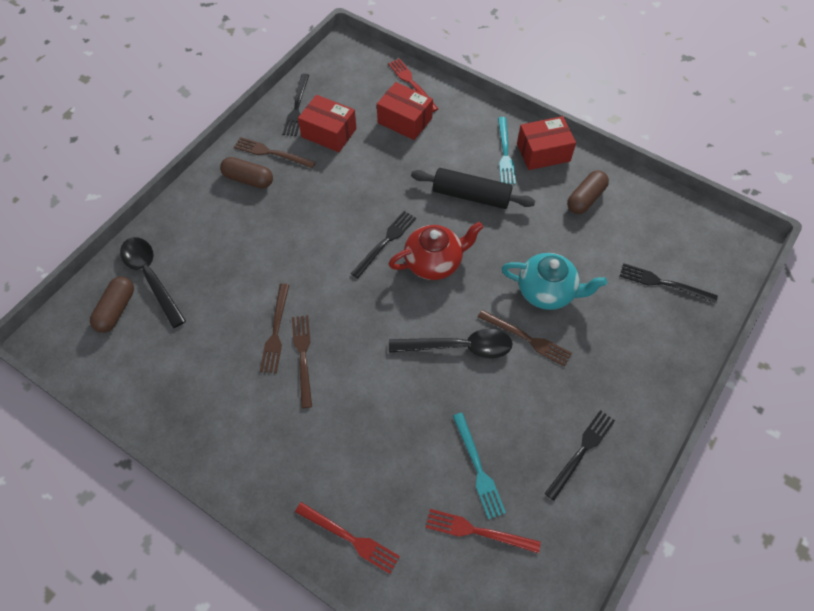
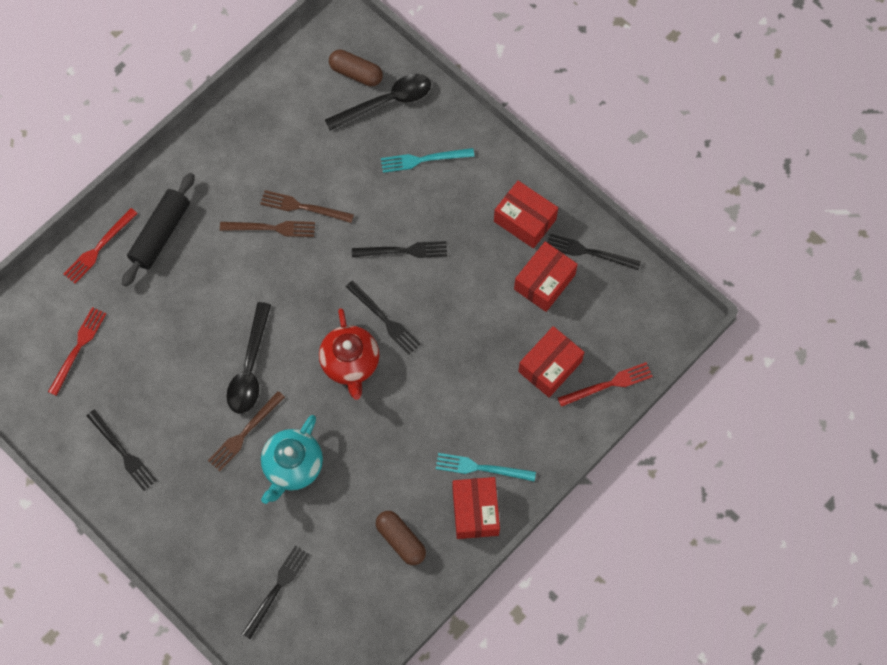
camera: 100 degrees right, 10 degrees up
(248, 179) = (491, 195): brown capsule -> none
(271, 153) = (525, 220): brown fork -> red box
(313, 238) = (403, 251): none -> black fork
(471, 196) = (428, 417): black rolling pin -> black rolling pin (160, 234)
(478, 468) = (130, 360): turquoise fork -> turquoise fork (423, 159)

